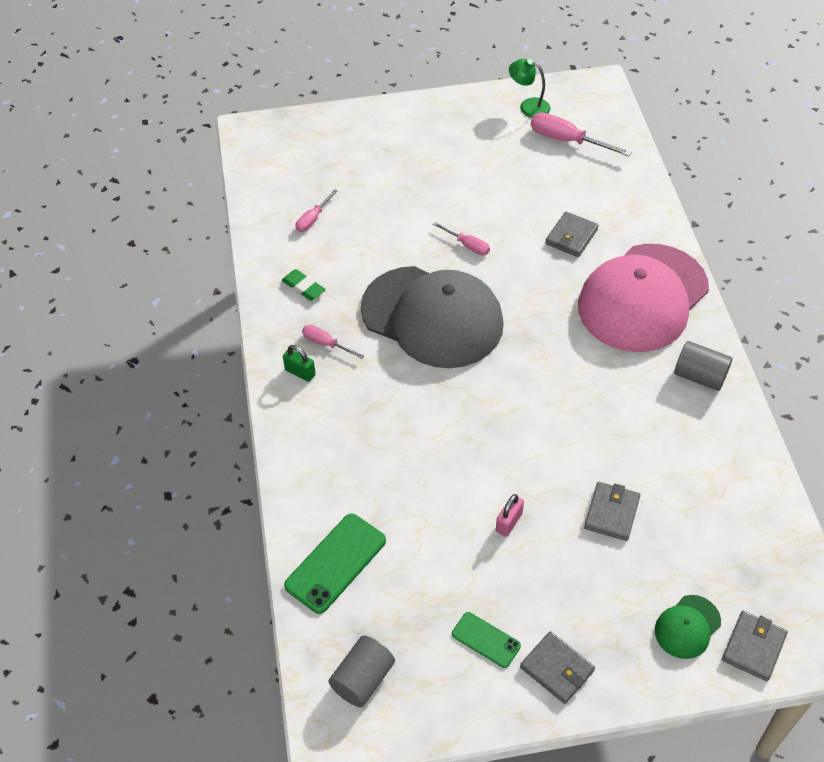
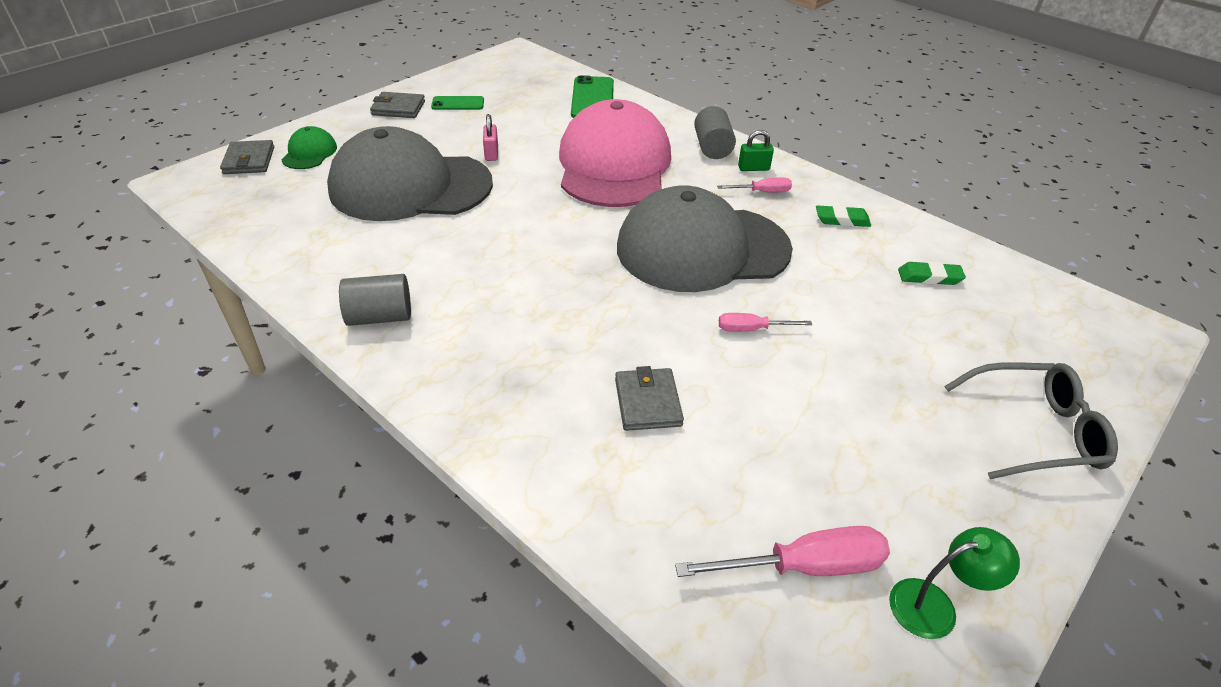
camera: 140 degrees right, 10 degrees down
(313, 219) = (929, 277): pink screwdriver -> green eraser
(363, 679) = (521, 70): grey cylinder -> grey cylinder (712, 148)
(390, 128) = (1034, 431): none -> grey glasses
(611, 513) = (410, 186): grey wallet -> grey cap
(642, 298) = (499, 369): pink cap -> pink cap (614, 164)

